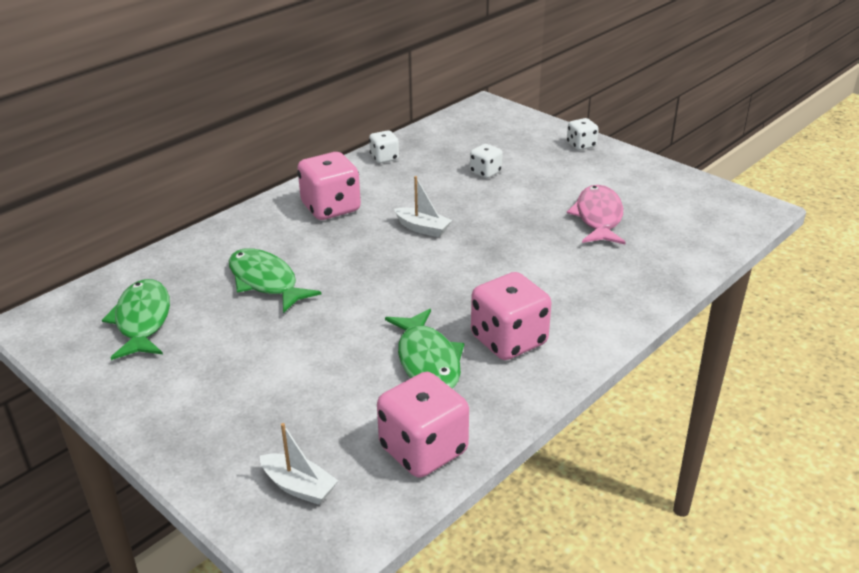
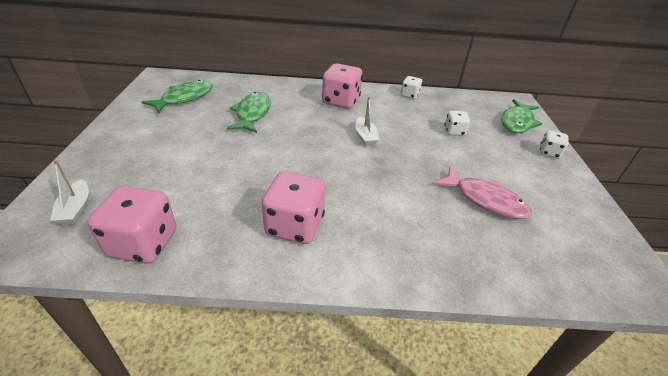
camera: 45 degrees right, 5 degrees up
(427, 361) = (238, 201): green fish -> green fish (517, 122)
(598, 217) = (485, 200): pink fish -> pink fish turned 75 degrees clockwise

